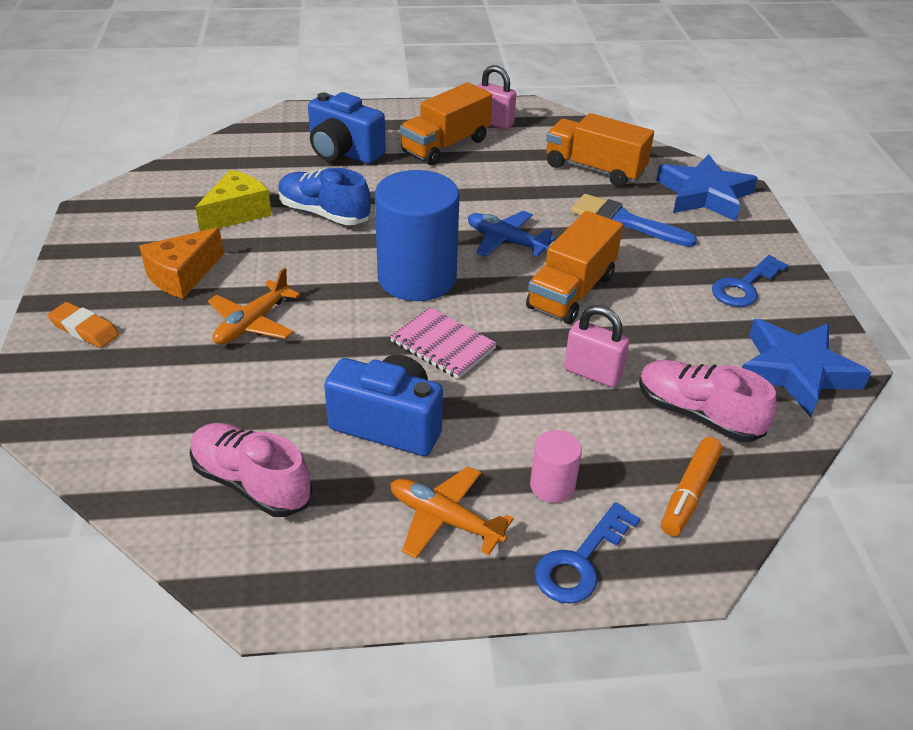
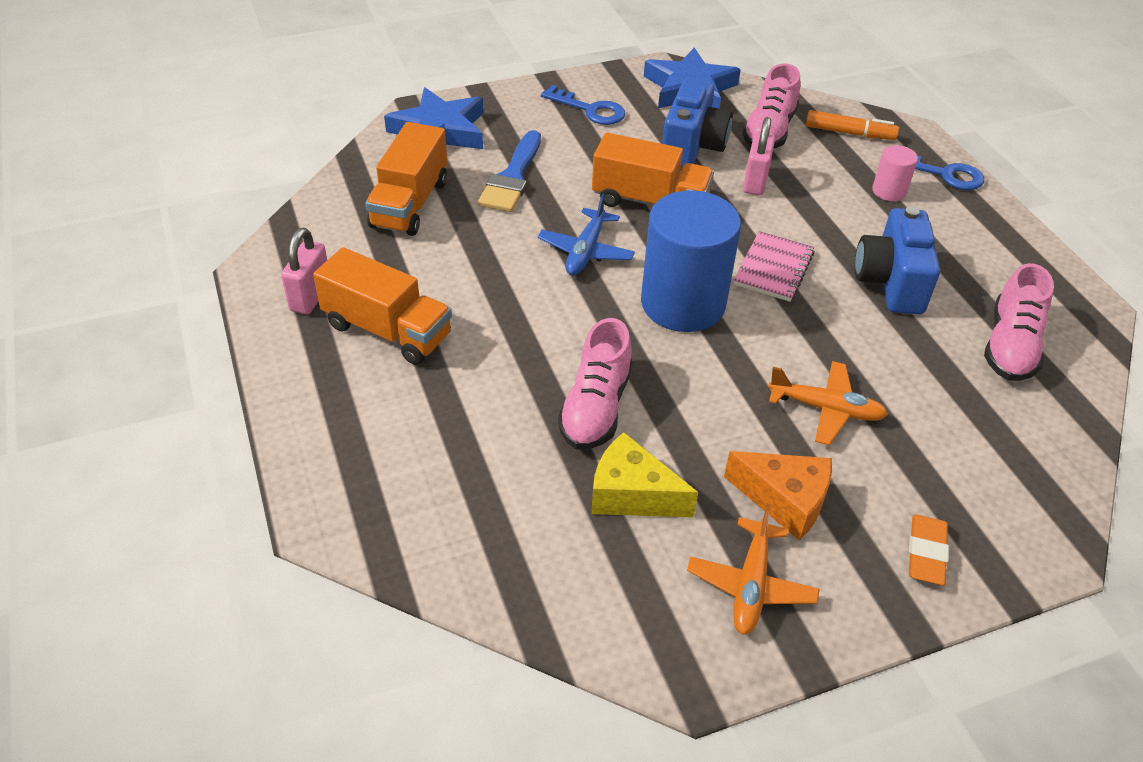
camera: 105 degrees left, 5 degrees up
(324, 213) = (595, 407): blue shoe -> pink shoe
(343, 152) = (436, 427): blue camera -> blue camera (692, 146)
(444, 519) = (959, 237): orange plane -> orange plane (750, 585)

